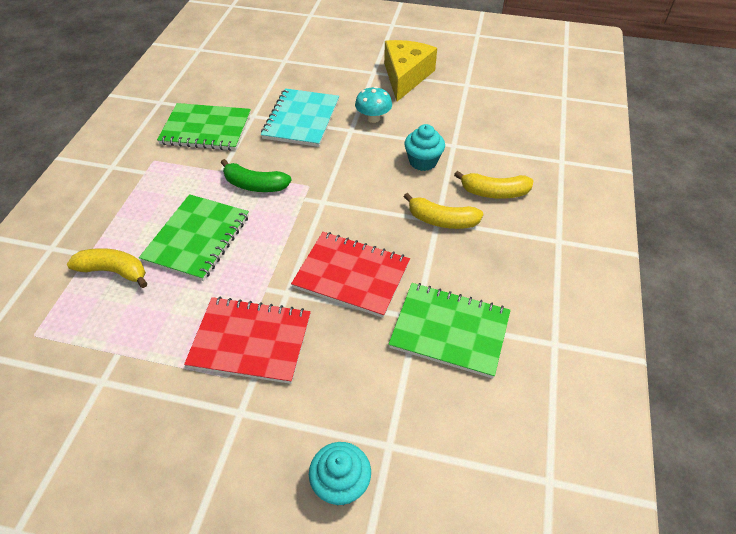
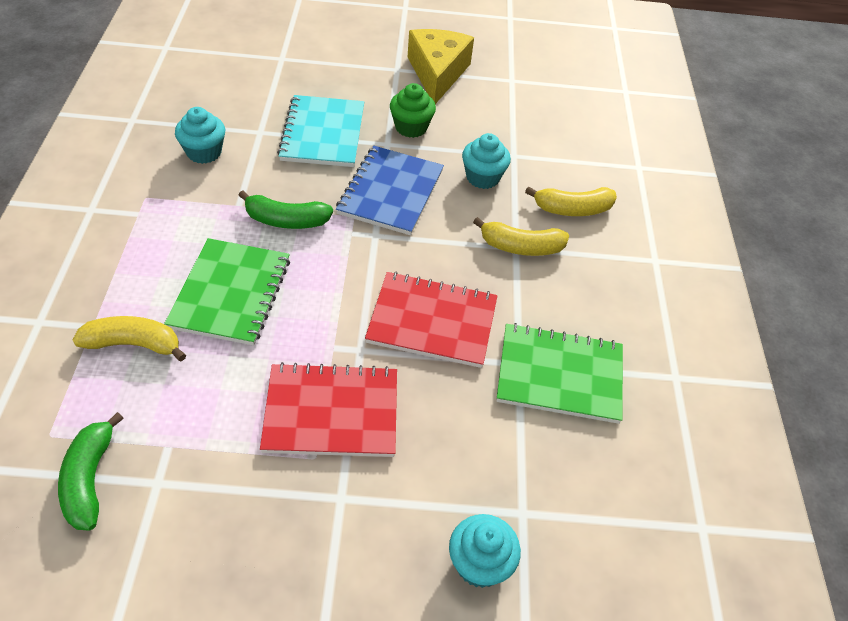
camera: 15 degrees left, 0 degrees up
(53, 373) = (89, 479): none -> green banana
(206, 129) = (204, 152): green notebook -> turquoise cupcake
(344, 168) = (391, 192): none -> blue notebook
(373, 118) = (411, 127): turquoise mushroom -> green cupcake

